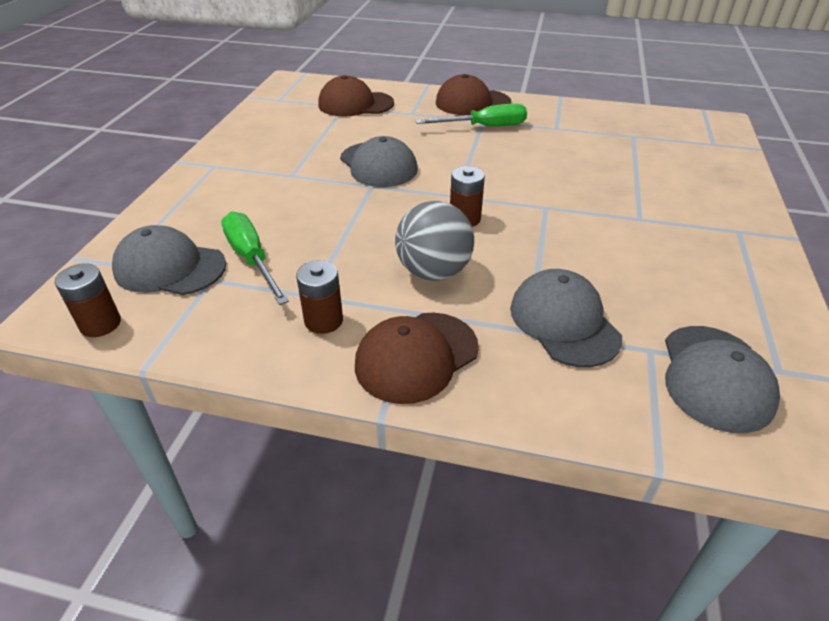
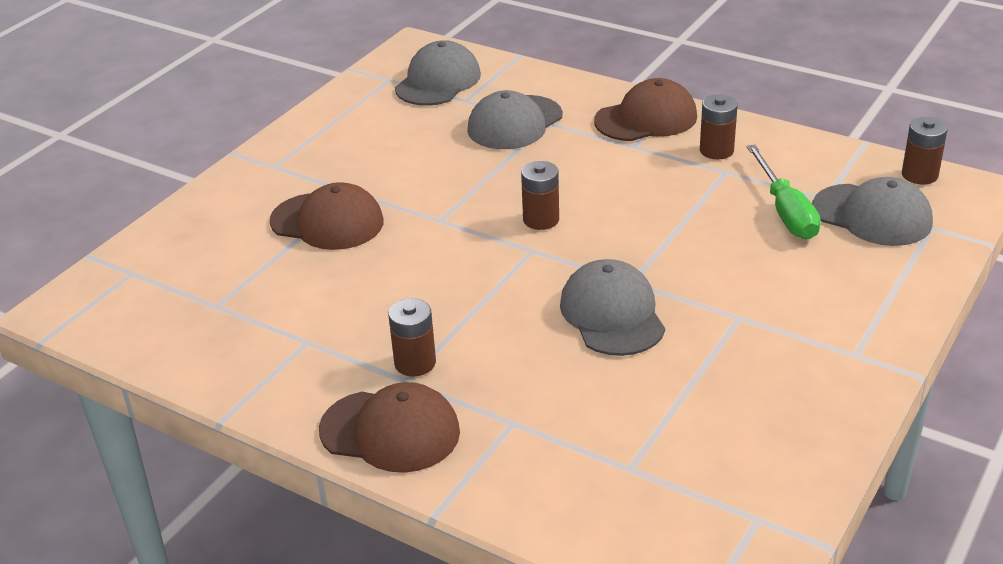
camera: 160 degrees left, 5 degrees down
(355, 104) = (606, 470): brown cap -> brown cap (327, 222)
(433, 272) = (603, 173): grey ball -> none
(484, 127) = (415, 363): green screwdriver -> brown battery
(564, 322) = (515, 123): grey cap -> grey cap turned 45 degrees clockwise

